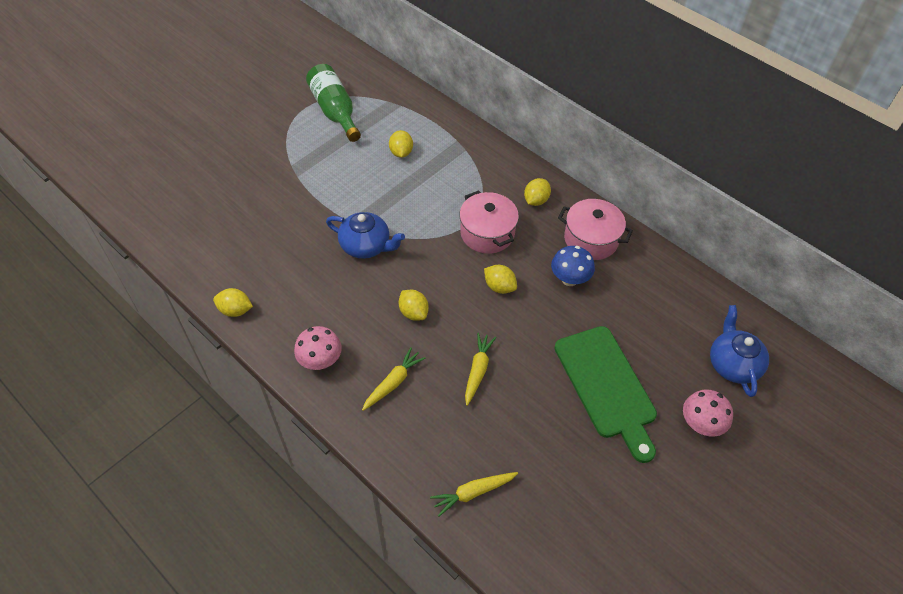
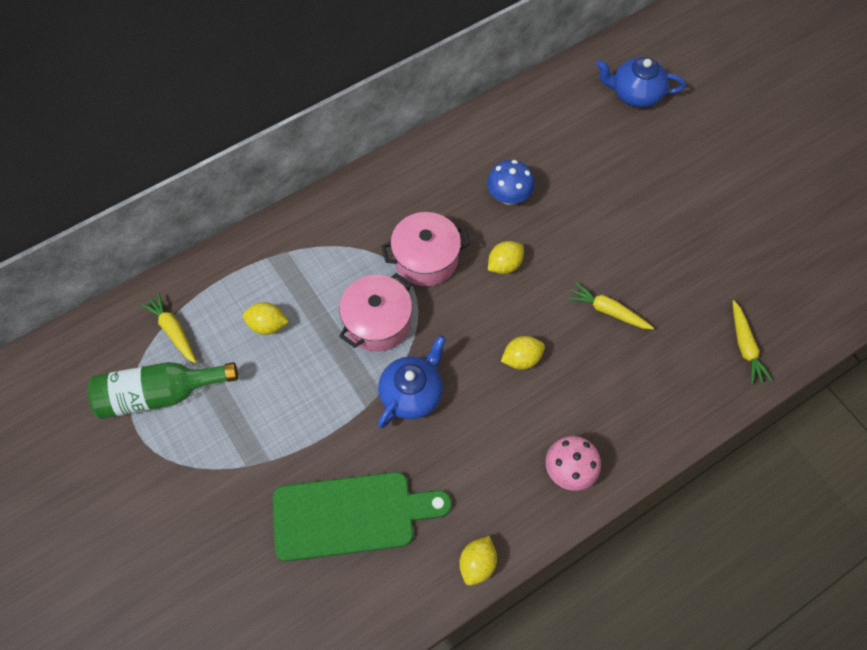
camera: 75 degrees left, 10 degrees up
(393, 382) = (610, 397): yellow carrot -> yellow carrot (173, 331)
(536, 200) = (390, 198): yellow lemon -> none
(591, 239) = (460, 162): pink pot -> pink pot (377, 322)
(607, 386) = (644, 201): green cutting board -> green cutting board (351, 515)
(700, 424) = (694, 140): pink mushroom -> none

